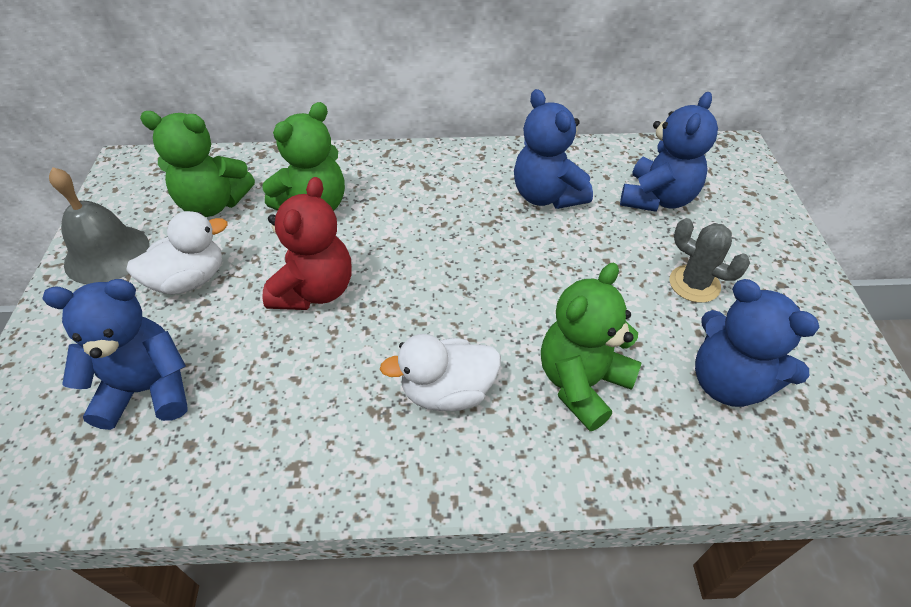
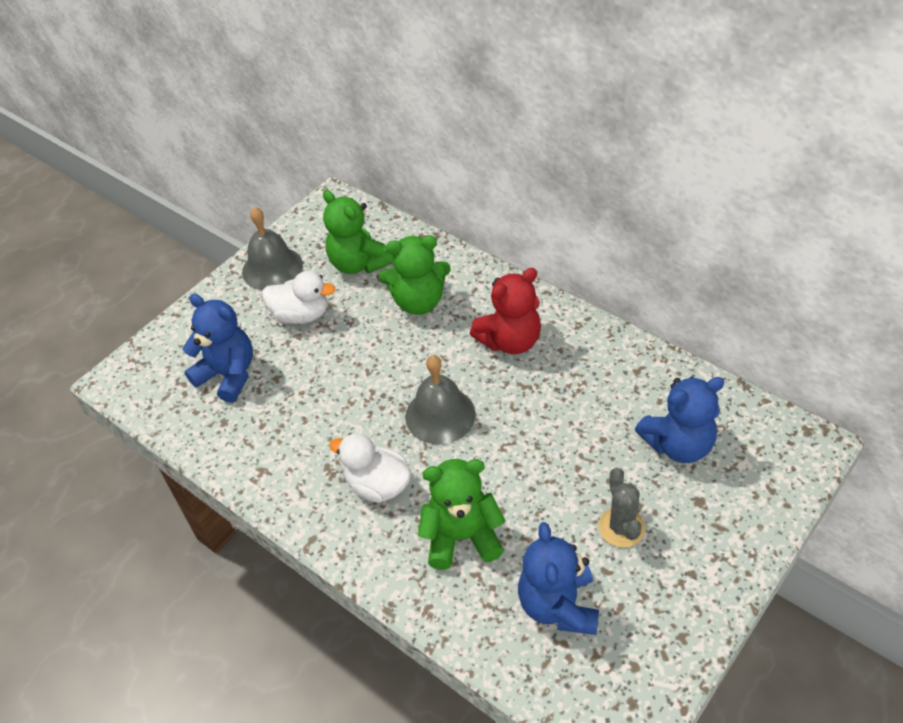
camera: 45 degrees right, 0 degrees up
(315, 290) = (364, 367): red teddy bear -> red teddy bear (510, 341)
(440, 289) = (440, 415): none -> grey bell
(546, 196) = (590, 389): blue teddy bear -> none

